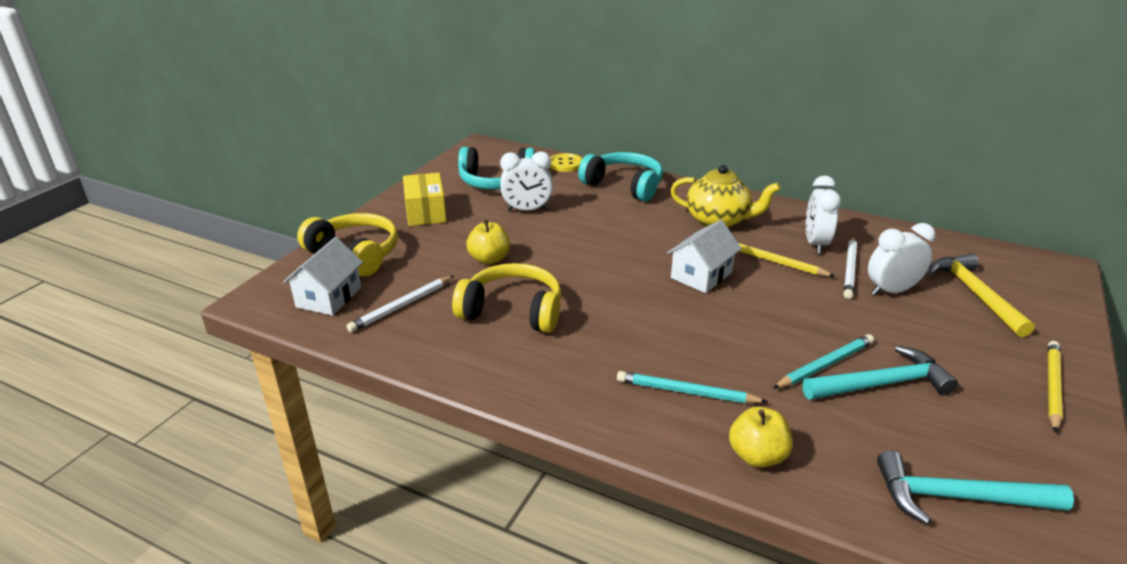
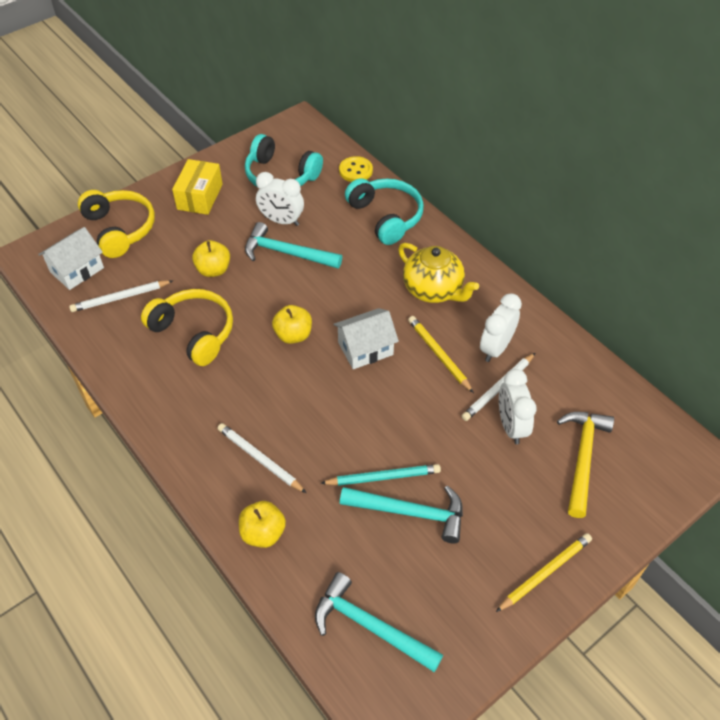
camera: 25 degrees right, 20 degrees up
(554, 229) = (287, 253): none -> turquoise hammer
(620, 284) = (293, 335): none -> yellow apple
(686, 392) = (260, 459): turquoise pencil -> white pencil
(891, 291) = (511, 426): white clock -> white clock turned 105 degrees counterclockwise

